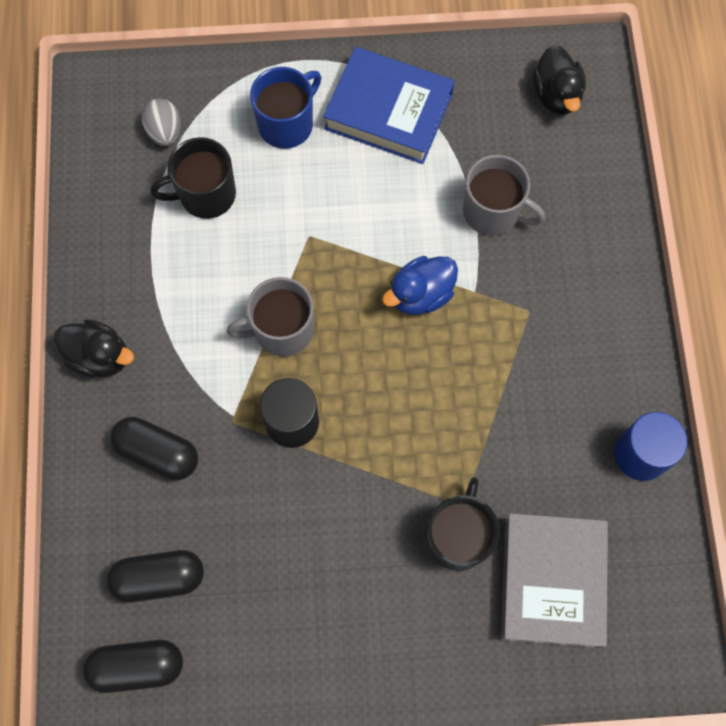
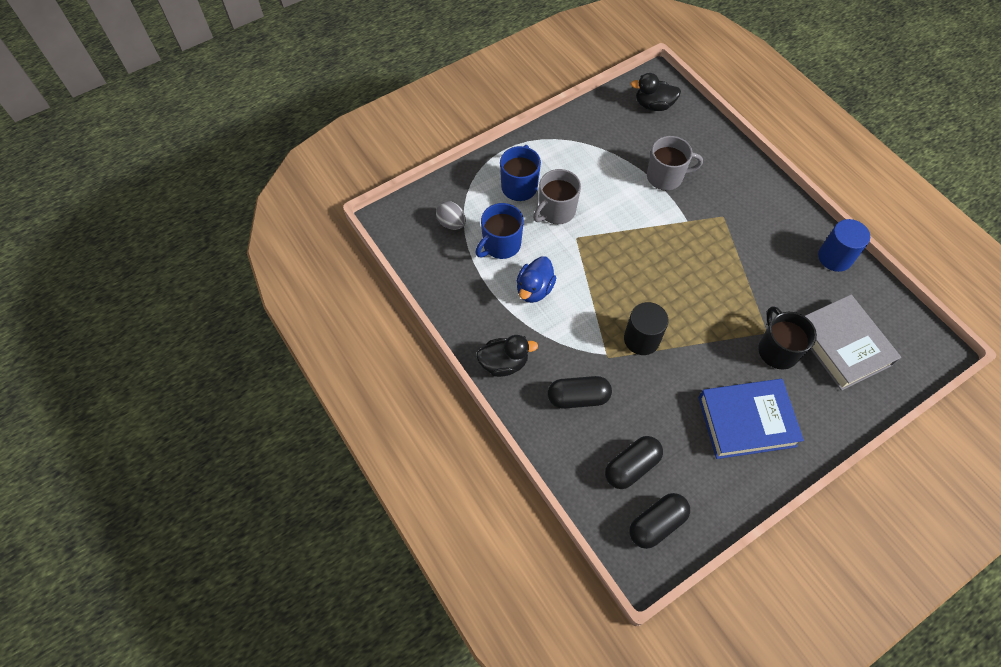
camera: 30 degrees left, 10 degrees down
(205, 195) = (500, 245): black mug -> blue mug
(282, 330) = (598, 294): grey mug -> grey mug (556, 211)
(388, 111) = (571, 154): blue book -> blue book (746, 421)
(420, 295) = (660, 237): blue duck -> blue duck (534, 289)
(556, 95) = (653, 105): black duck -> black duck turned 135 degrees clockwise

